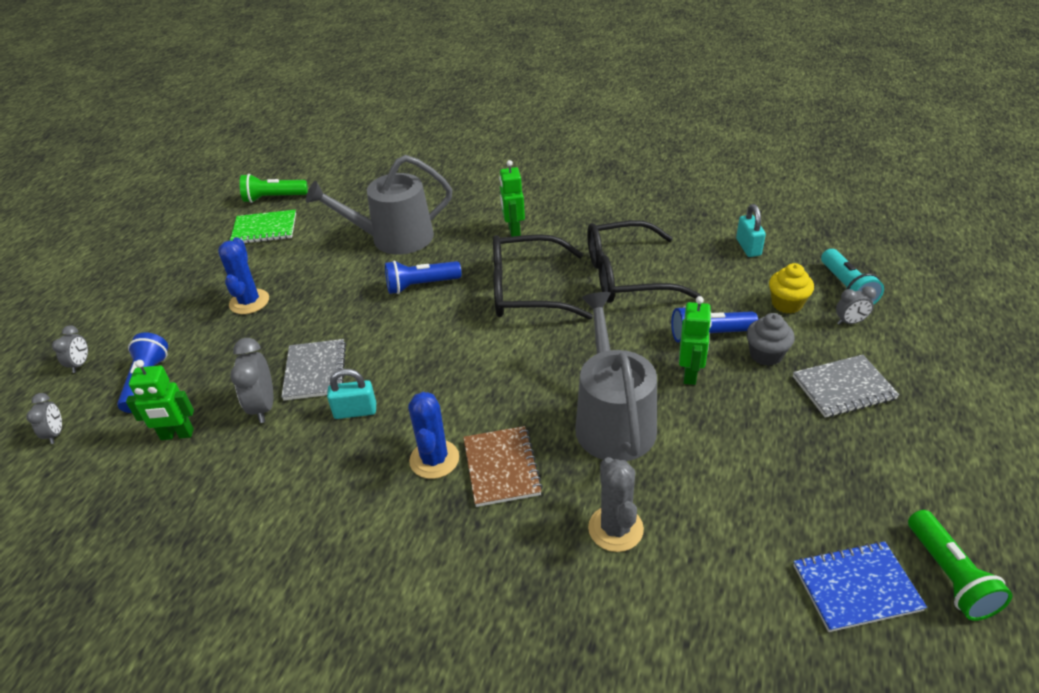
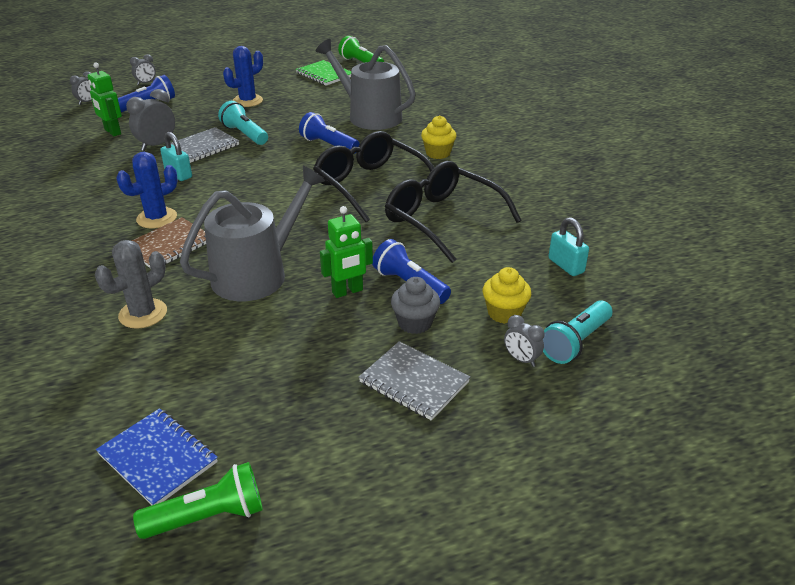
camera: 50 degrees right, 5 degrees down
(325, 331) = (245, 134): none -> turquoise flashlight
(513, 231) = (438, 153): green robot -> yellow cupcake
(748, 247) = (566, 265): turquoise padlock -> turquoise padlock turned 75 degrees counterclockwise
(949, 576) = (208, 517): green flashlight -> green flashlight turned 150 degrees counterclockwise

